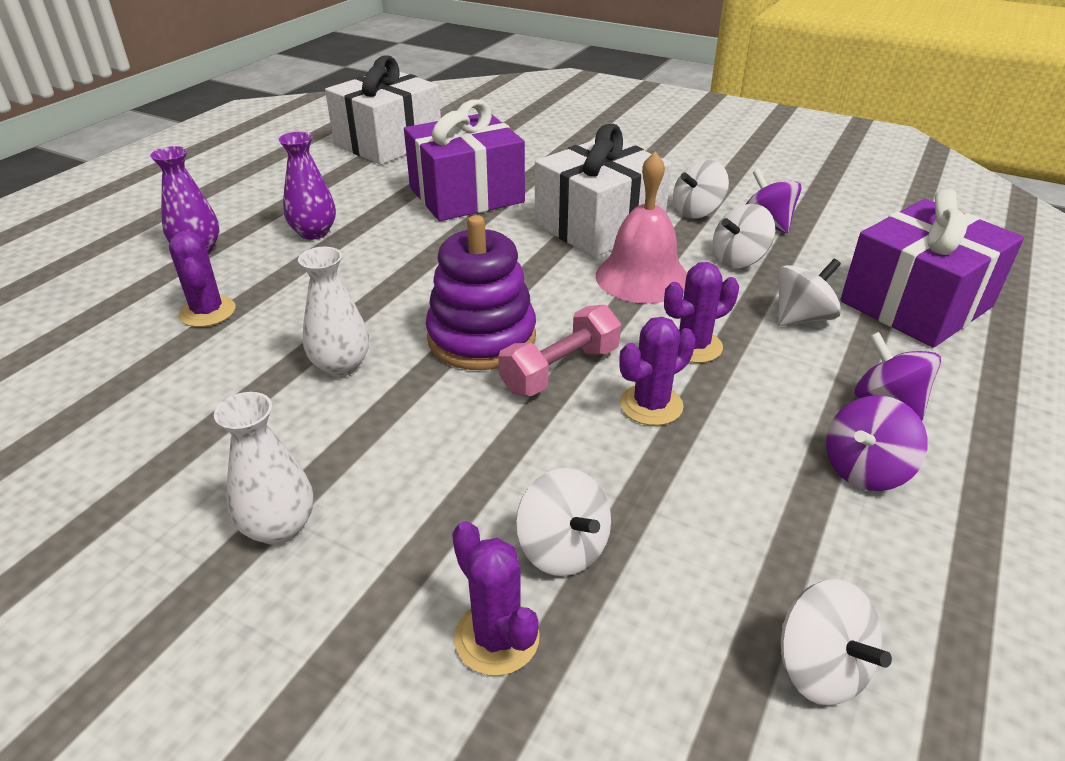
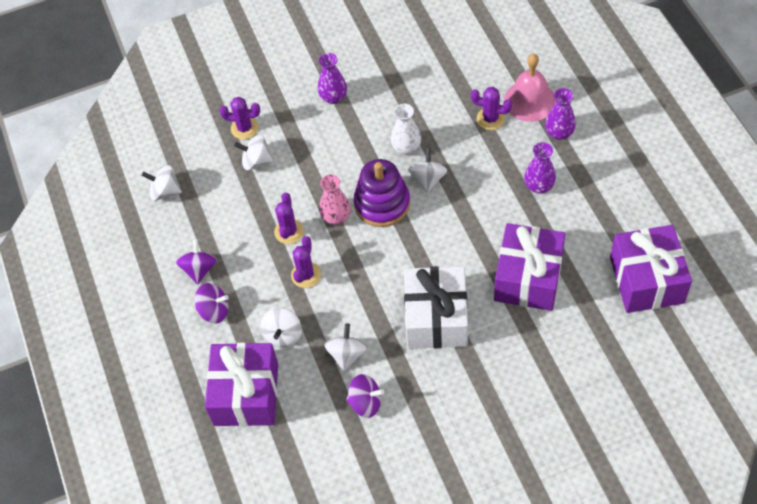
camera: 135 degrees right, 20 degrees up
(279, 527) = (333, 97): white vase -> purple vase
(388, 143) = (646, 280): white gift -> purple gift
(560, 370) = (336, 217): pink dumbbell -> pink vase
(642, 277) = (371, 298): pink bell -> pink bell (529, 101)
(697, 211) = (408, 380): white spinning top -> white spinning top (428, 179)

